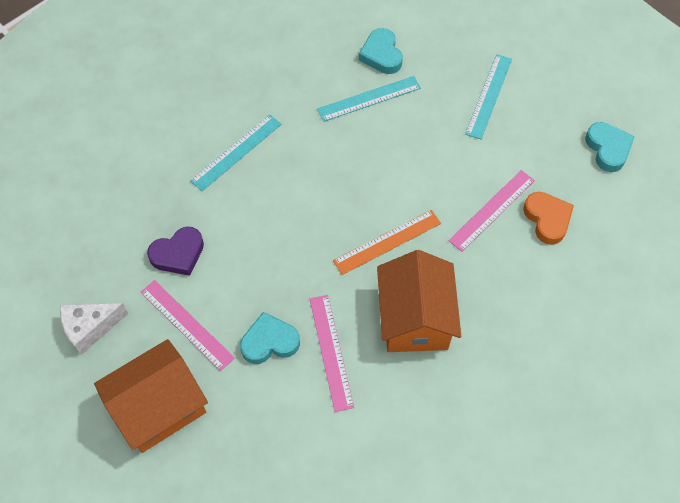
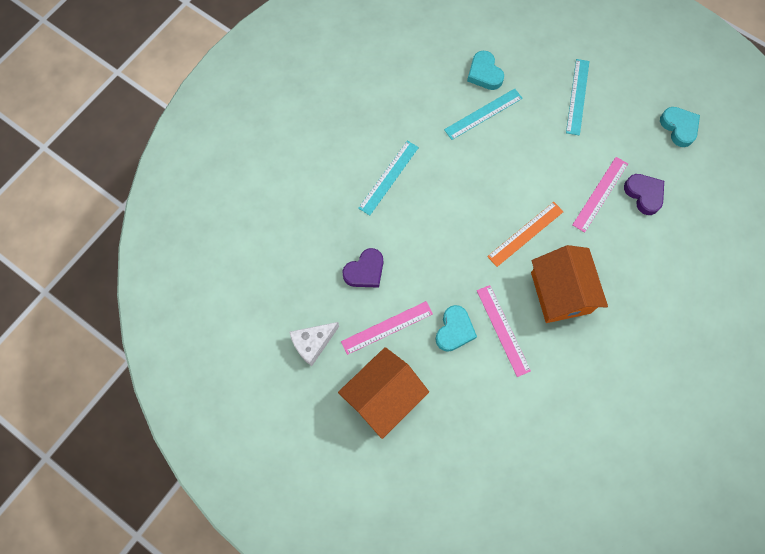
camera: 10 degrees left, 10 degrees up
(186, 324) = (387, 327): pink ruler -> pink ruler turned 60 degrees counterclockwise
(269, 342) = (454, 330): turquoise heart -> turquoise heart turned 135 degrees clockwise
(547, 219) = (644, 194): orange heart -> purple heart

